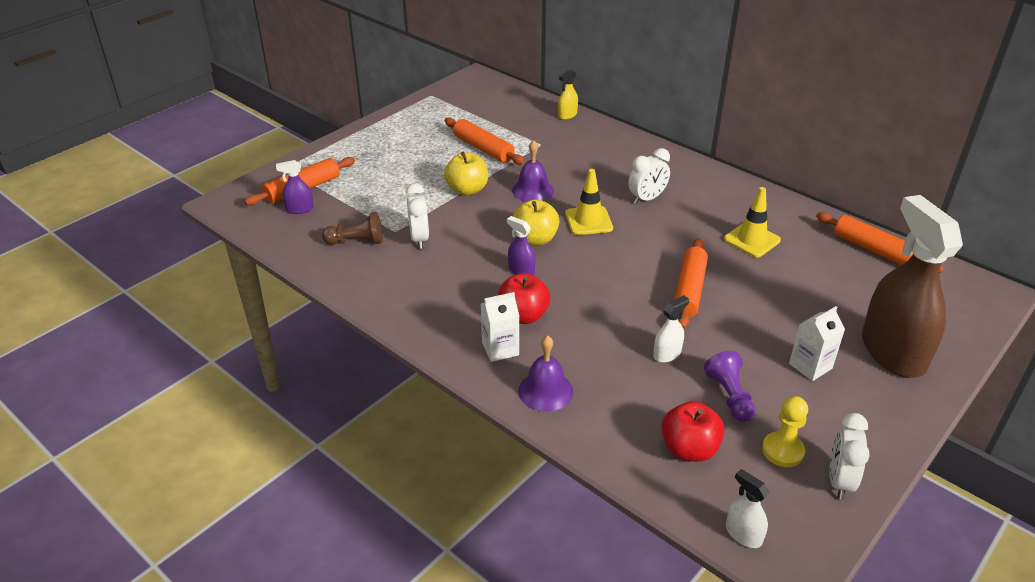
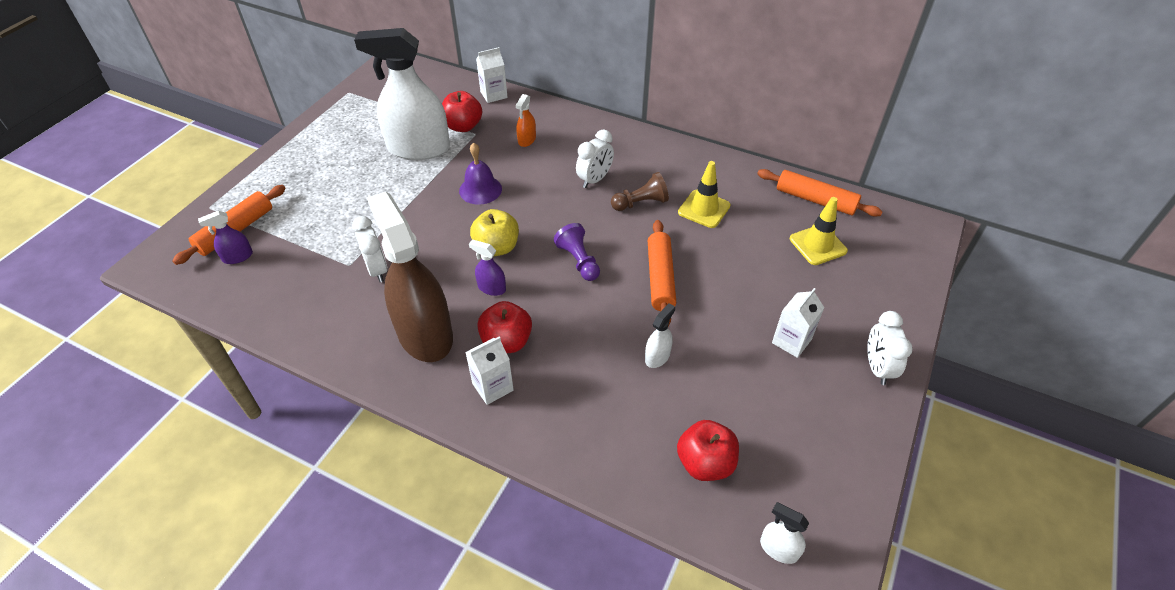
camera: 15 degrees left, 10 degrees up
(357, 241) = (311, 285): brown pawn -> brown pawn (641, 203)
(467, 190) = (413, 200): yellow apple -> none
(483, 148) = (418, 148): orange rolling pin -> white spray bottle
(530, 137) = (463, 126): none -> red apple
(545, 391) = (550, 427): purple bell -> none
(567, 115) = (494, 95): yellow spray bottle -> white carton
(588, 221) = (544, 216): yellow traffic cone -> yellow traffic cone (818, 245)
(589, 156) = (527, 140): none -> orange spray bottle
(729, 396) = (727, 392): purple pawn -> purple pawn (578, 261)
(782, 451) = (790, 443): yellow pawn -> none
(839, 481) = (849, 465): white clock -> white clock (877, 368)
(892, 352) = (859, 309): brown spray bottle -> brown spray bottle (425, 334)

